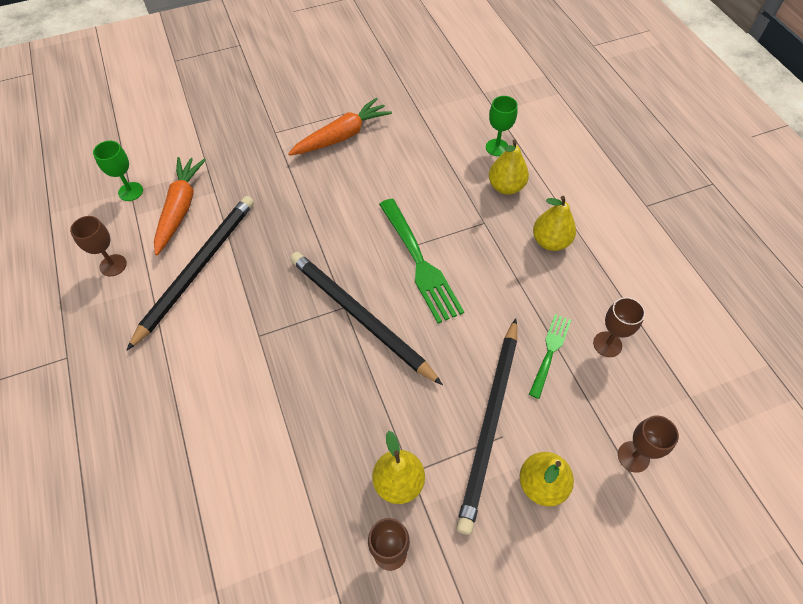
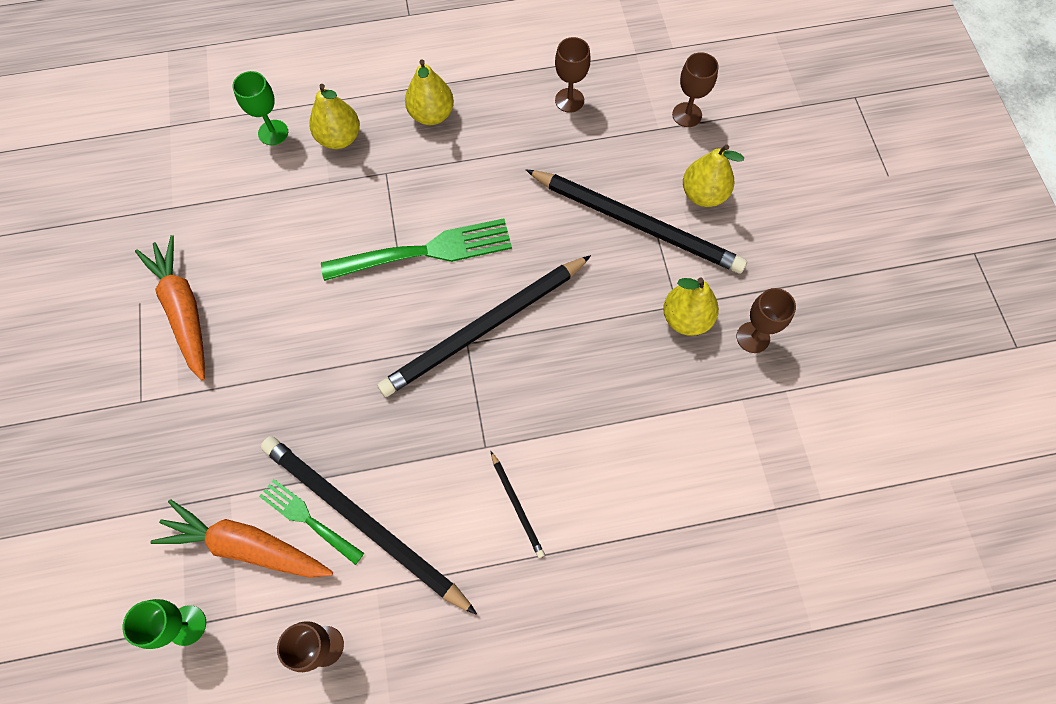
camera: 80 degrees left, 10 degrees up
(212, 366) = (517, 505): none -> black pencil
(550, 352) = (569, 151): green fork -> green fork (309, 519)

